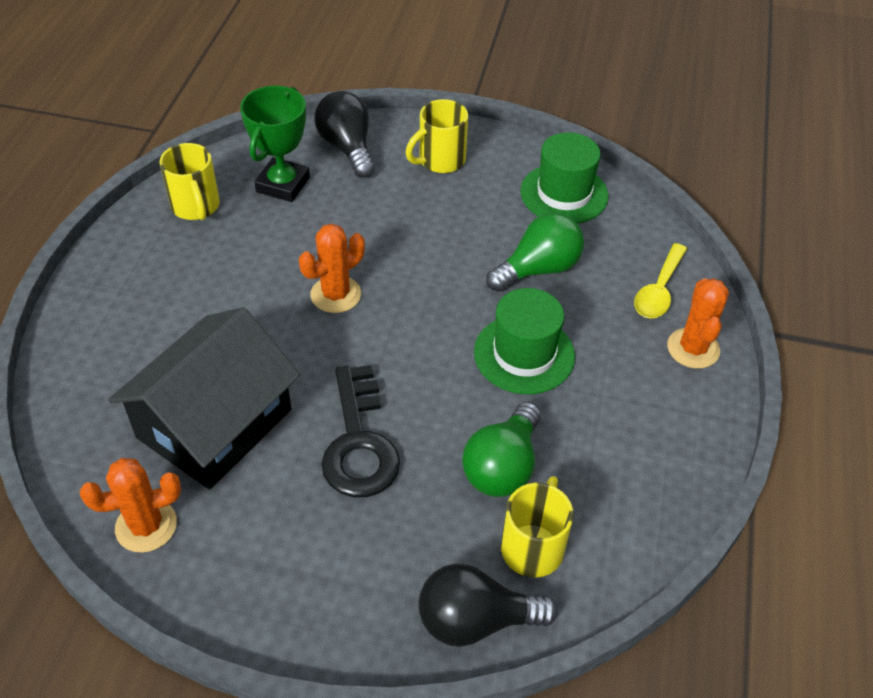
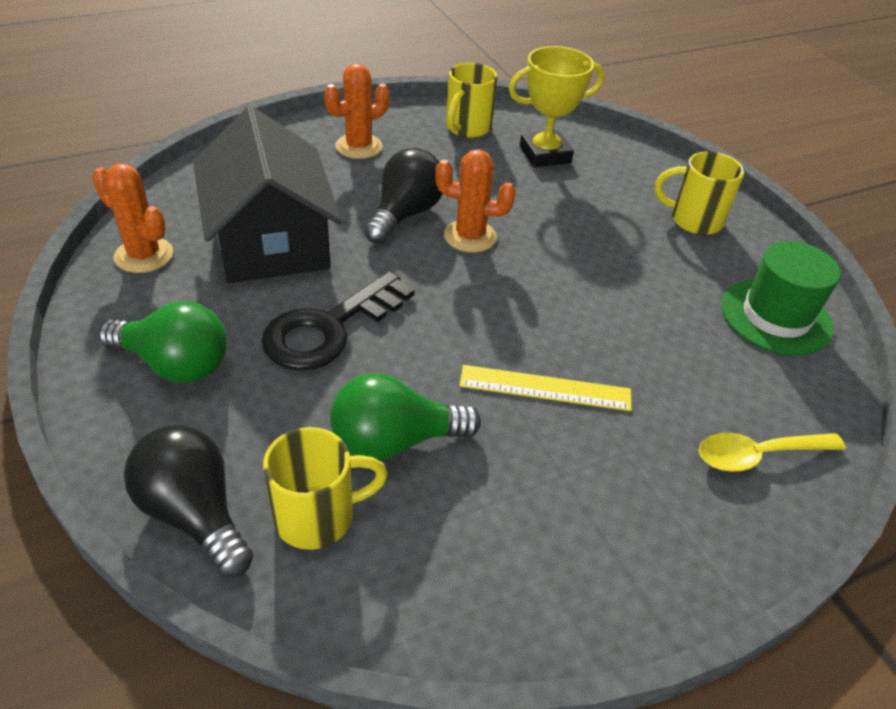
camera: 50 degrees right, 5 degrees down
(214, 423) = (271, 240): black house -> black house turned 75 degrees clockwise
(283, 184) = (545, 154): green trophy -> yellow trophy
(347, 148) = (629, 166): black light bulb -> black light bulb (405, 214)
(524, 354) = (545, 388): green hat -> yellow ruler
(538, 269) = (659, 346): green light bulb -> green light bulb (175, 364)
(693, 348) = (718, 529): orange cactus -> orange cactus (359, 146)

